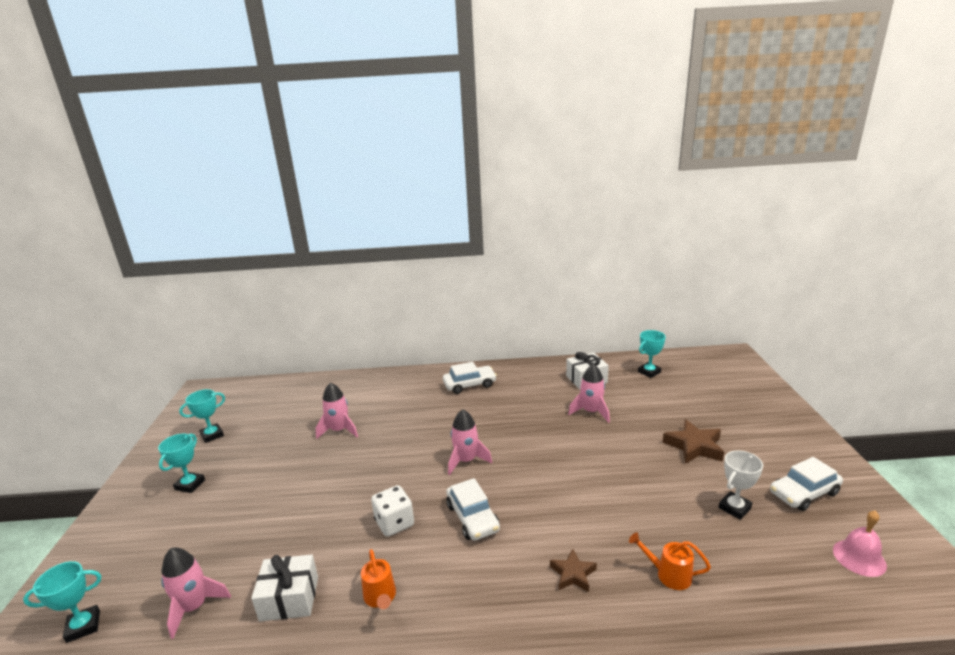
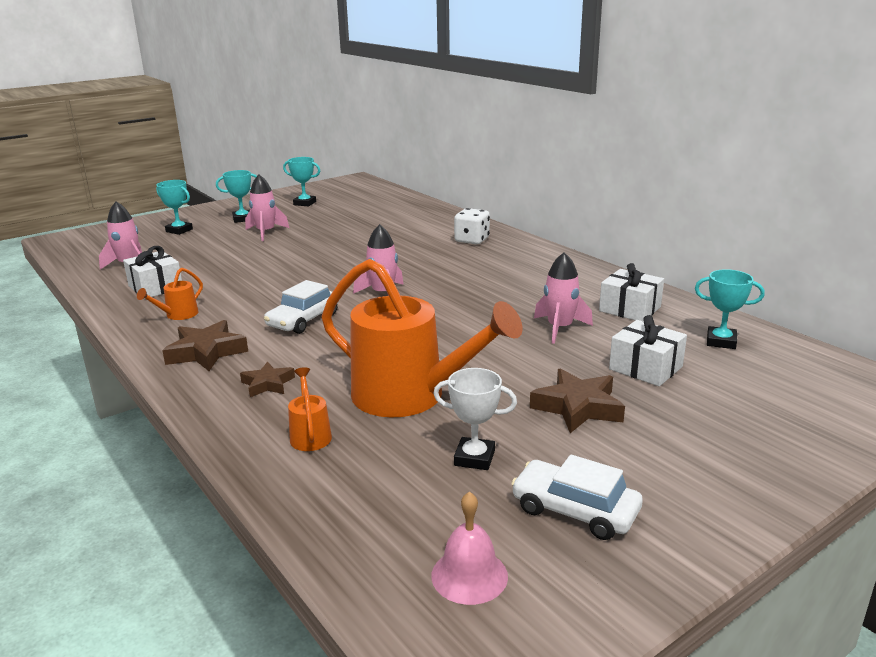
camera: 55 degrees right, 0 degrees up
(83, 626) = (95, 245): turquoise trophy -> turquoise trophy (179, 230)
(339, 430) = (364, 236): pink rocket -> pink rocket (266, 232)
(394, 523) = (265, 293): white dice -> white dice (472, 240)
(469, 384) = (516, 258): white car -> none
(482, 597) = (206, 352): none -> brown star
(641, 505) = (411, 396): none -> orange watering can
(663, 406) = (645, 368): none -> white gift

